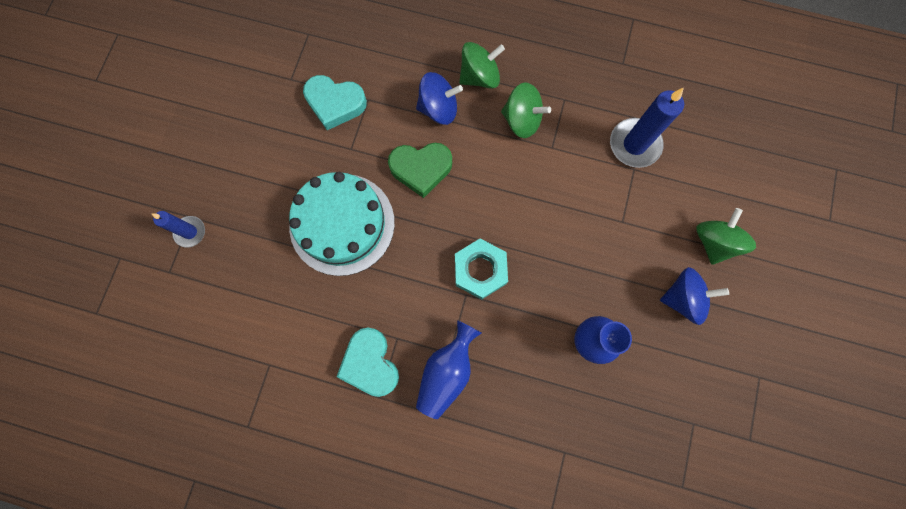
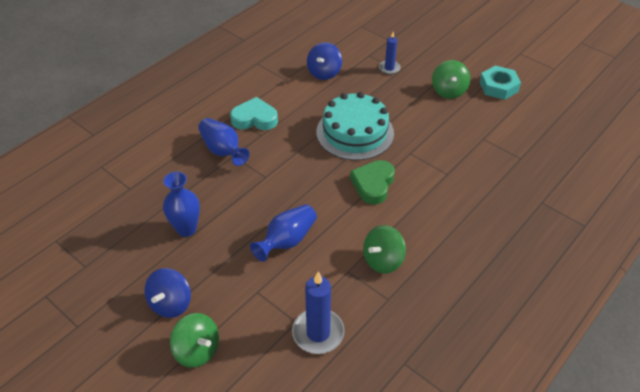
camera: 115 degrees right, 30 degrees down
(335, 104) = (451, 155): turquoise heart -> none
(438, 109) = (419, 211): blue spinning top -> blue spinning top (324, 73)
(479, 77) = (437, 248): green spinning top -> green spinning top (448, 91)
(480, 270) = (277, 190): turquoise nut -> turquoise nut (498, 87)
(546, 223) = (287, 241): none -> blue vase

